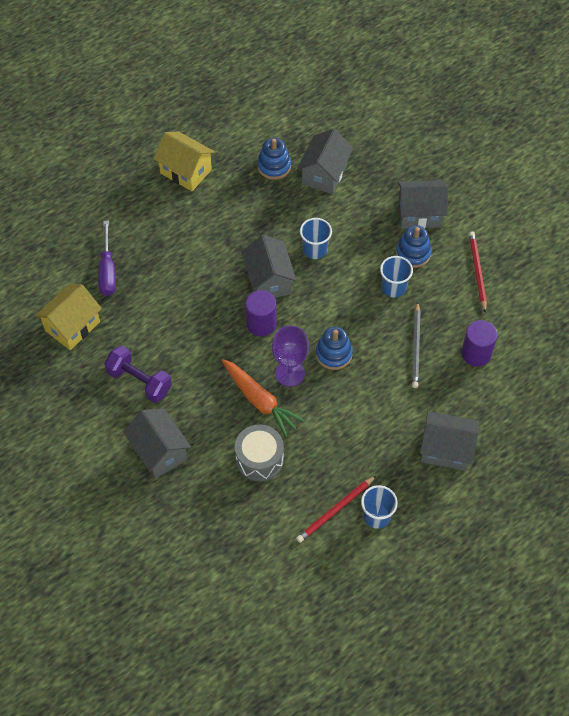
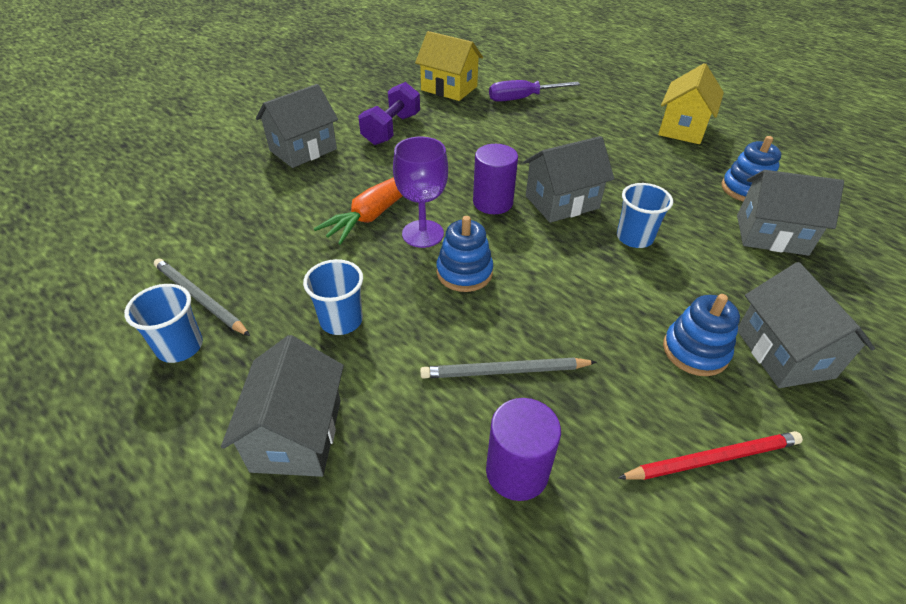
camera: 80 degrees right, 15 degrees down
(259, 459) = (289, 220): grey drum -> none
(335, 510) = (200, 299): red pencil -> grey pencil
(393, 287) = (612, 331): blue cup -> blue cup (341, 320)

